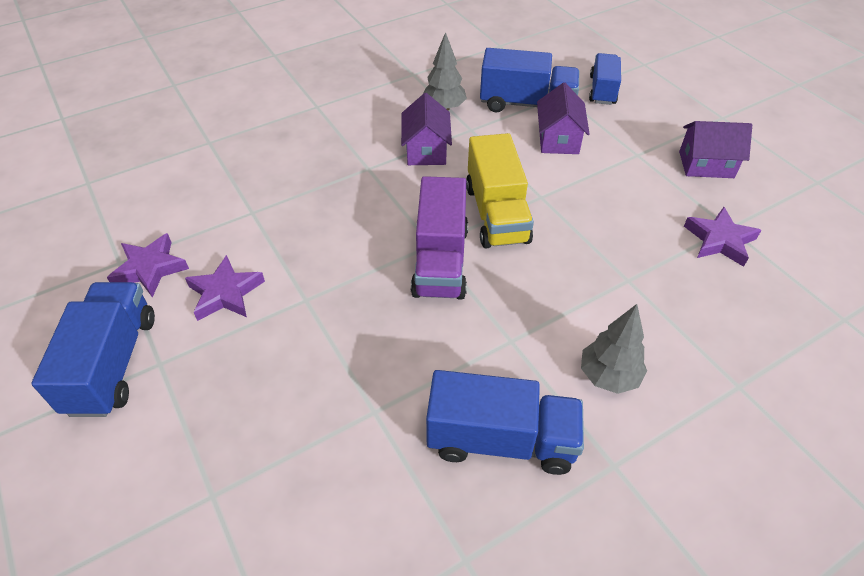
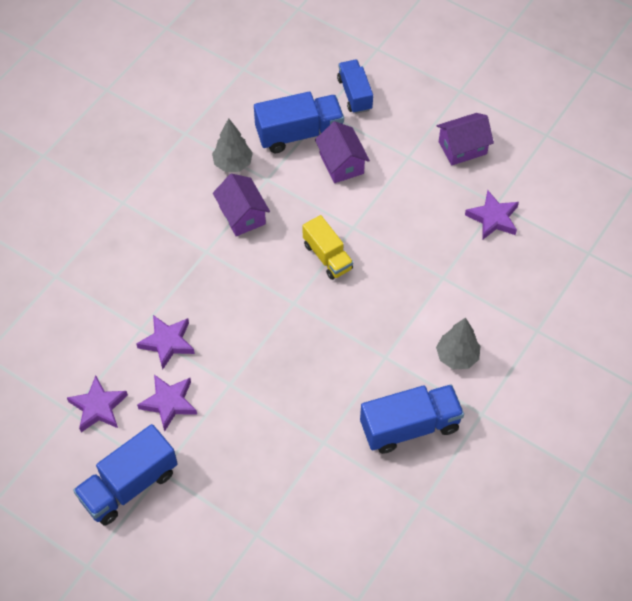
camera: 25 degrees left, 10 degrees up
(113, 363) = (129, 485): blue truck -> blue truck turned 105 degrees counterclockwise
(269, 234) = (167, 342): none -> purple star
(440, 261) = (307, 314): purple truck -> none
(496, 214) = (327, 256): yellow truck -> yellow truck, size x0.66

